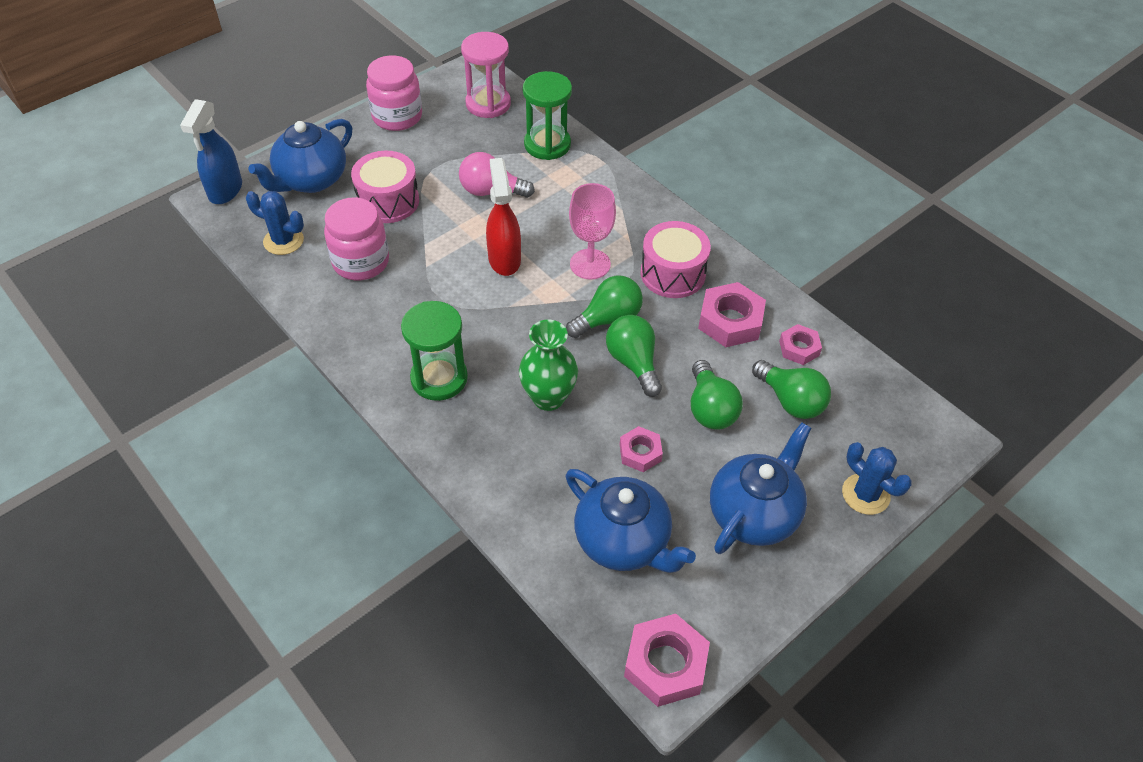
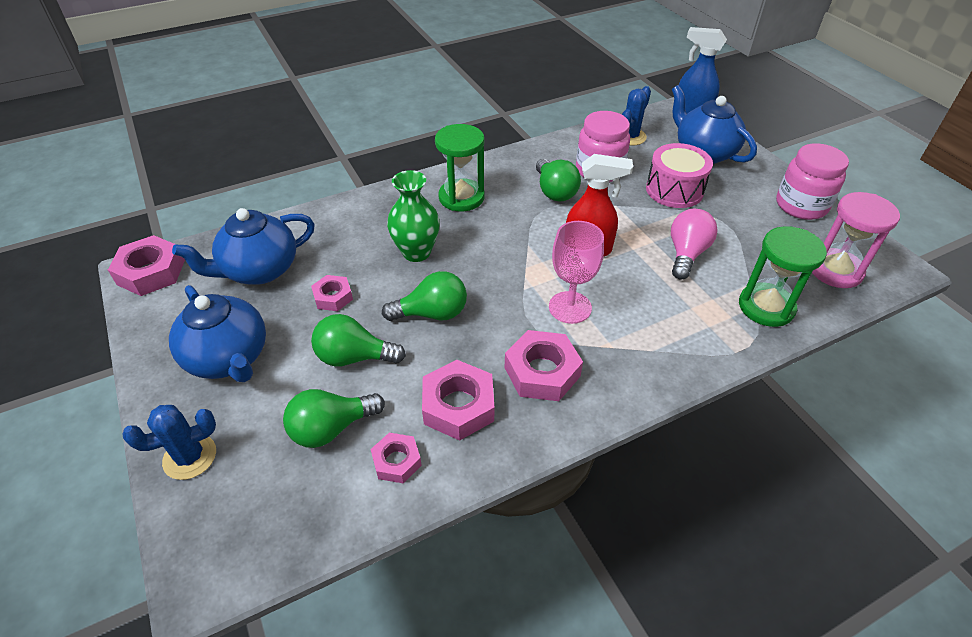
camera: 105 degrees right, 5 degrees down
(608, 319) = (492, 306): green light bulb -> green light bulb (554, 192)
(672, 273) = (542, 372): pink drum -> pink nut

